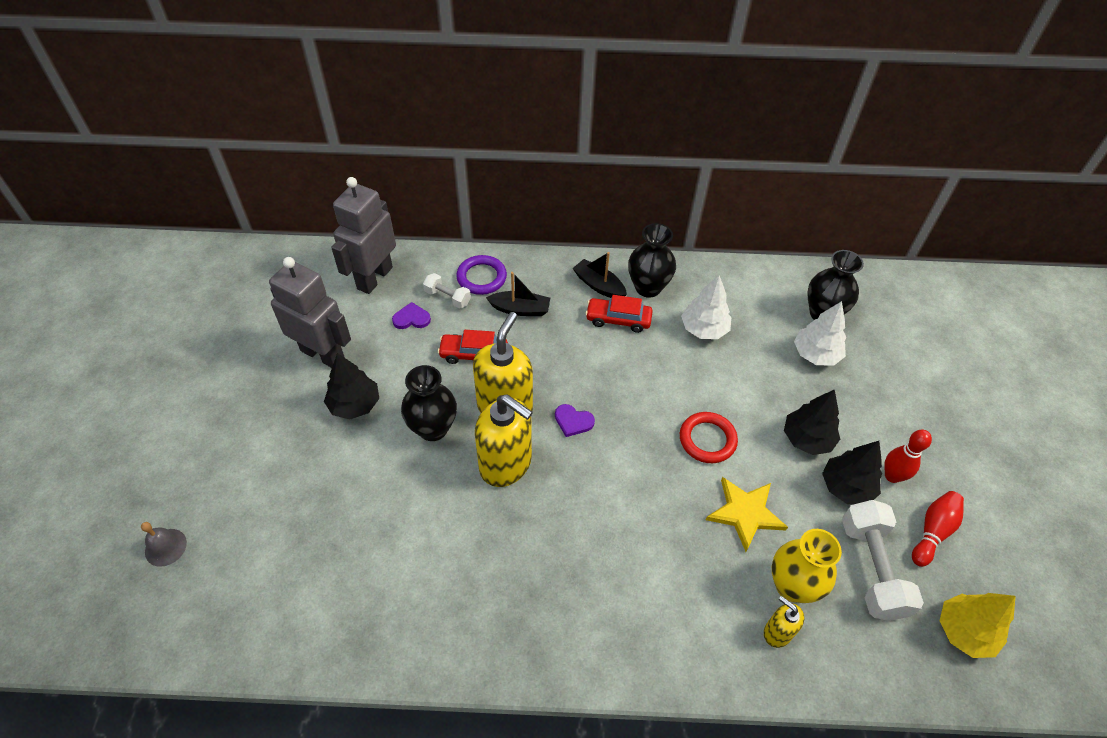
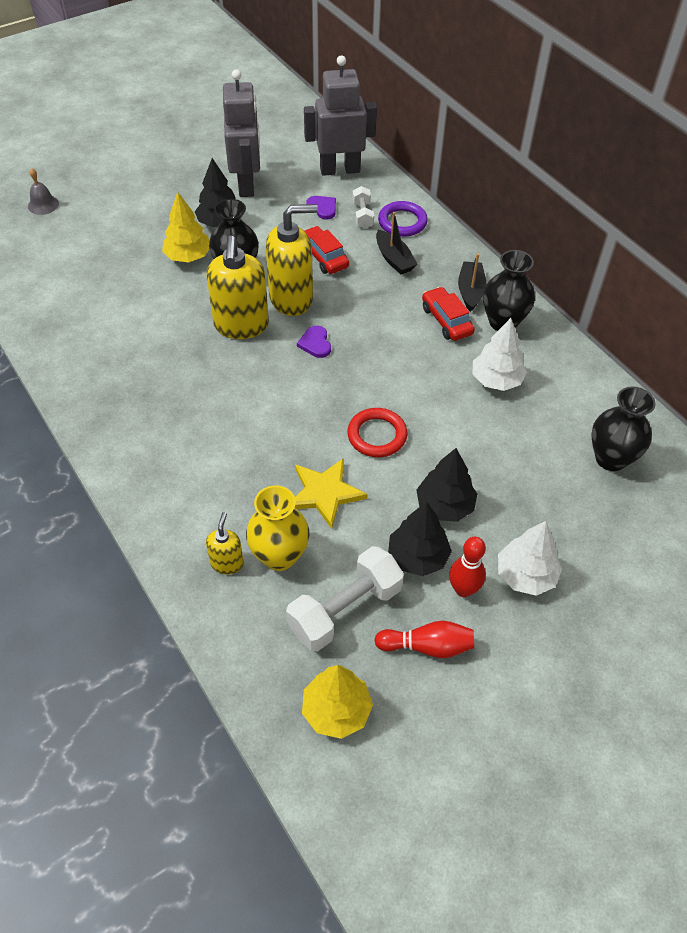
camera: 55 degrees right, 0 degrees up
(377, 456) = (188, 257): none -> yellow tree
(815, 354) = (552, 473): white tree -> white tree (525, 575)

